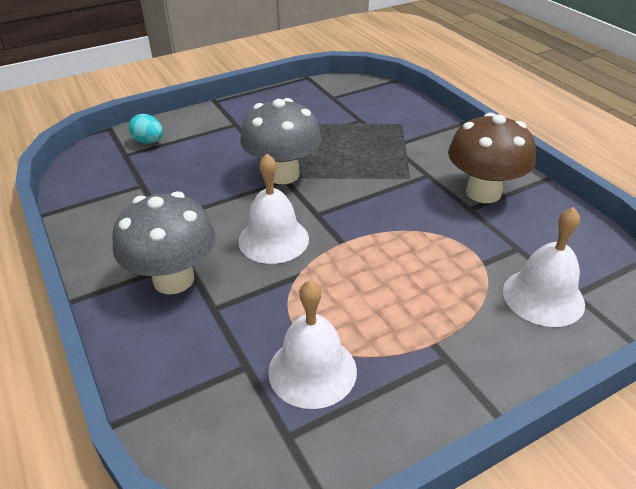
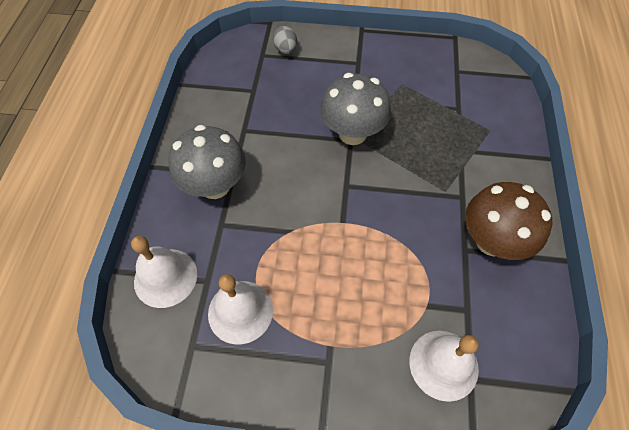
camera: 35 degrees right, 20 degrees up
(149, 142) = (285, 50): turquoise egg -> grey egg
(273, 239) = (299, 191): white bell -> white bell (165, 277)

